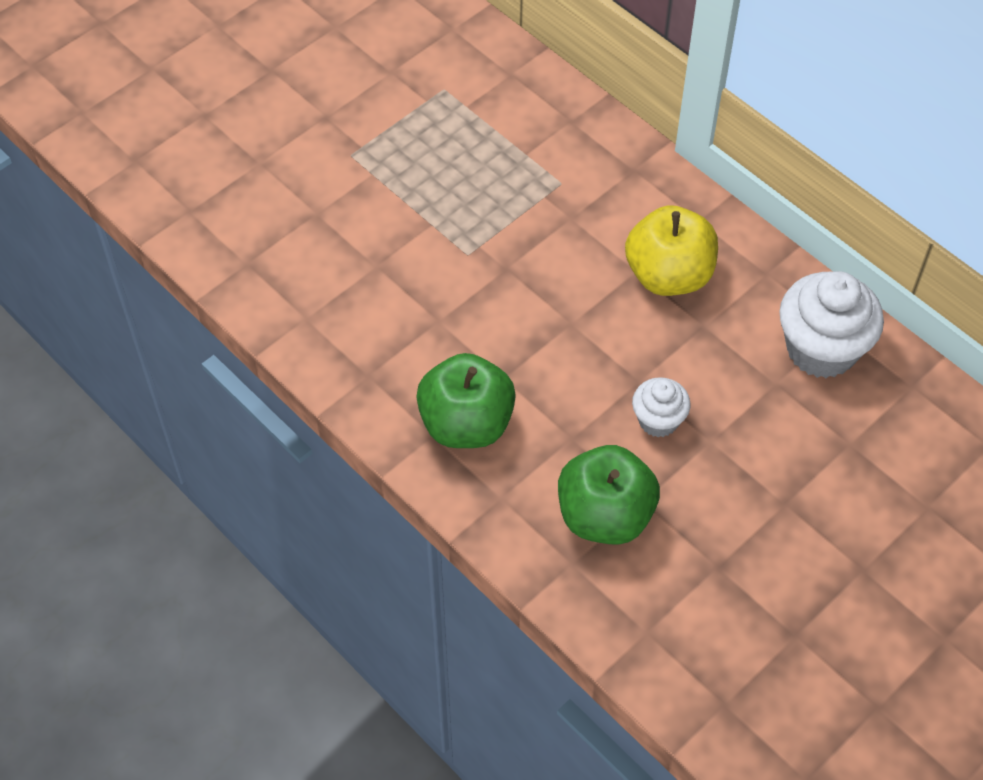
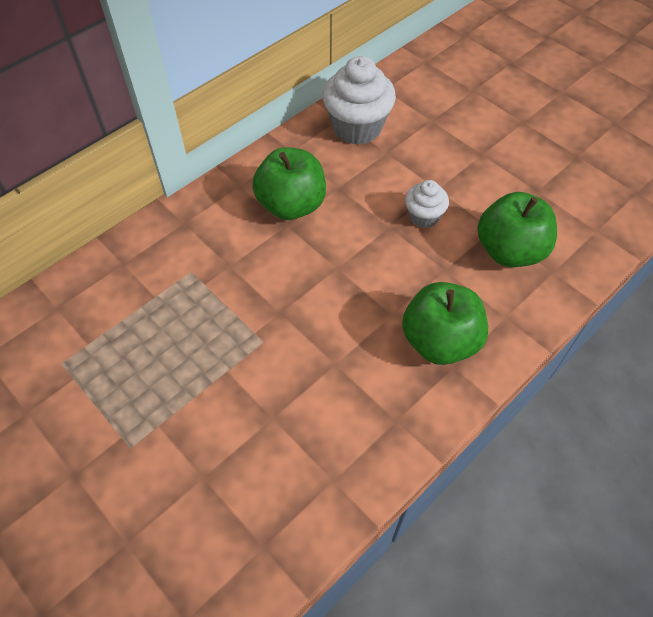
camera: 90 degrees left, 0 degrees up
(668, 275) = (291, 205): yellow apple -> green apple

